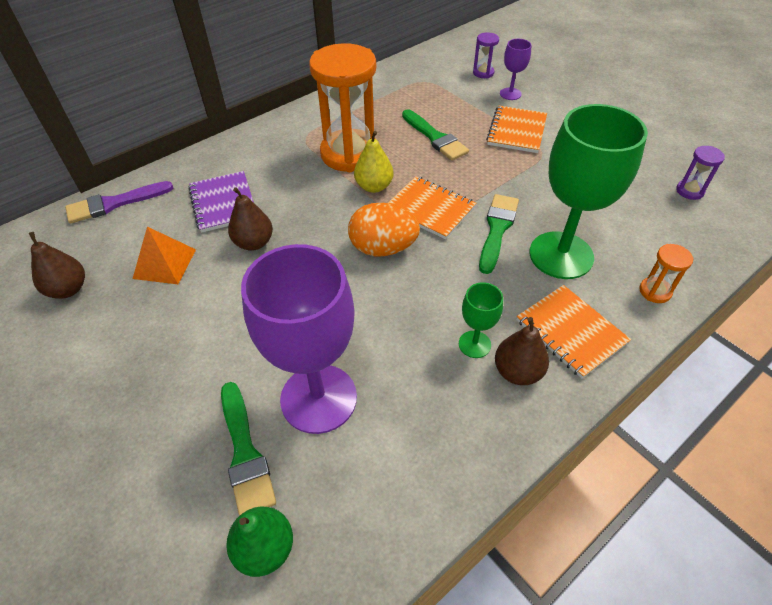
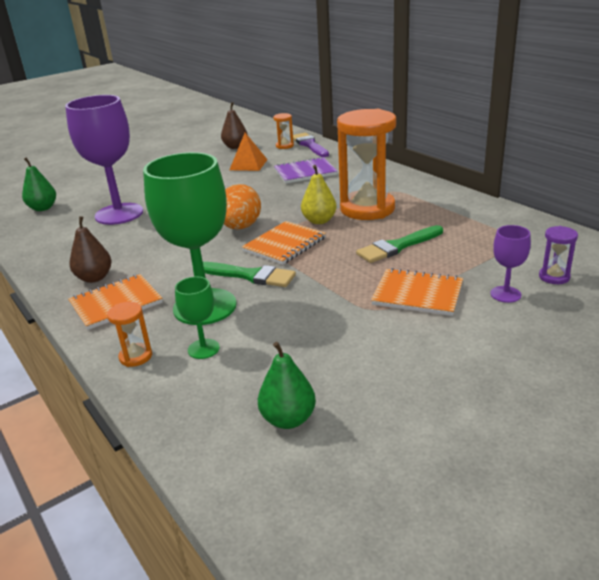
camera: 95 degrees right, 20 degrees down
(102, 229) = (284, 146): none -> orange hourglass
(245, 453) = (98, 199): green brush -> none
(254, 243) = (260, 185): brown pear -> none
(474, 344) = (128, 262): green goblet -> green goblet (203, 349)
(689, 191) = (288, 419): purple hourglass -> green pear

